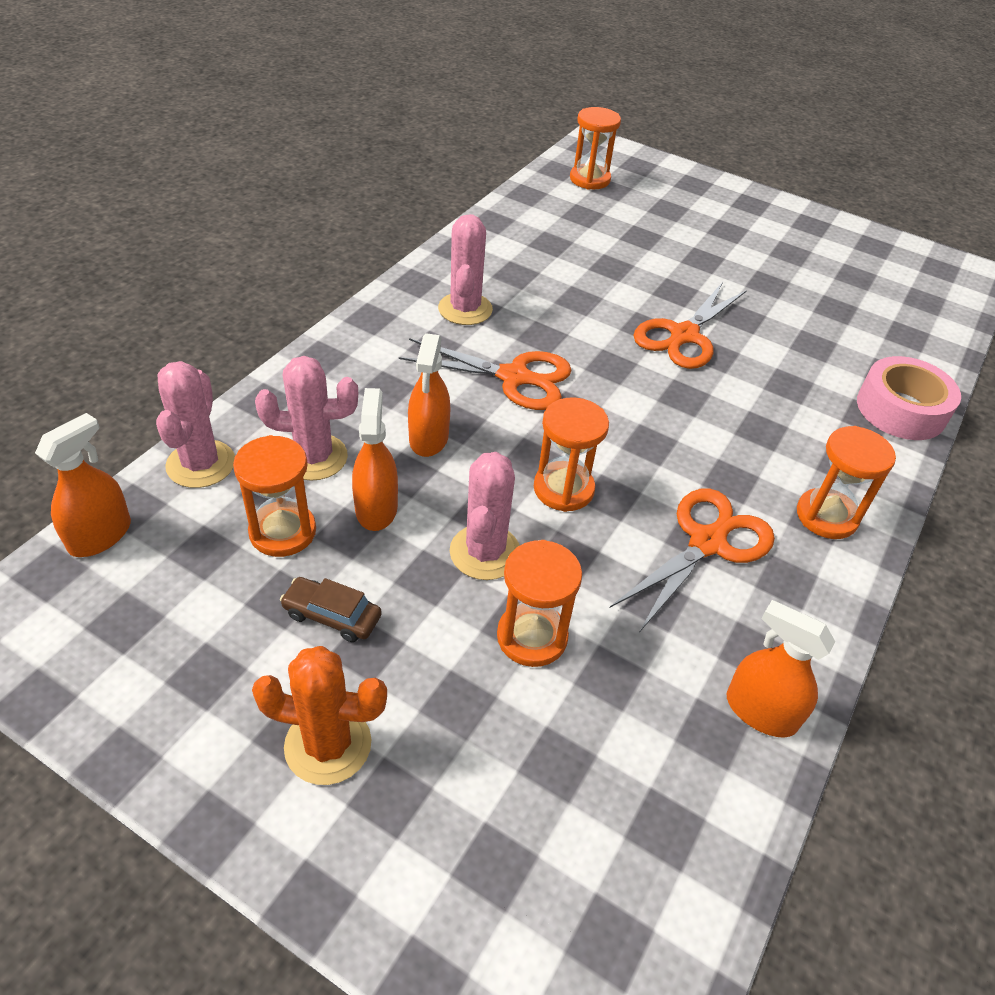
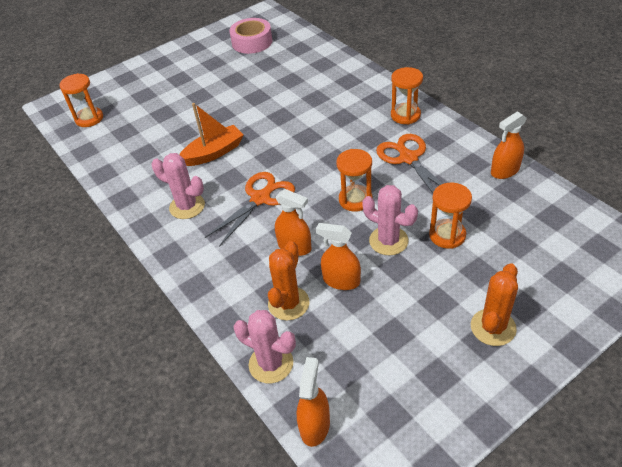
camera: 60 degrees left, 0 degrees up
(100, 535) = (315, 425): orange spray bottle -> orange spray bottle turned 45 degrees clockwise
(283, 532) = (344, 327): orange hourglass -> none
(314, 457) = (288, 303): pink cactus -> orange cactus
(332, 615) = (412, 313): brown car -> none
(587, 306) = (214, 153): none -> orange boat
(684, 335) = (260, 122): orange scissors -> none
(901, 409) = (348, 69): pink tape -> pink tape (252, 42)

